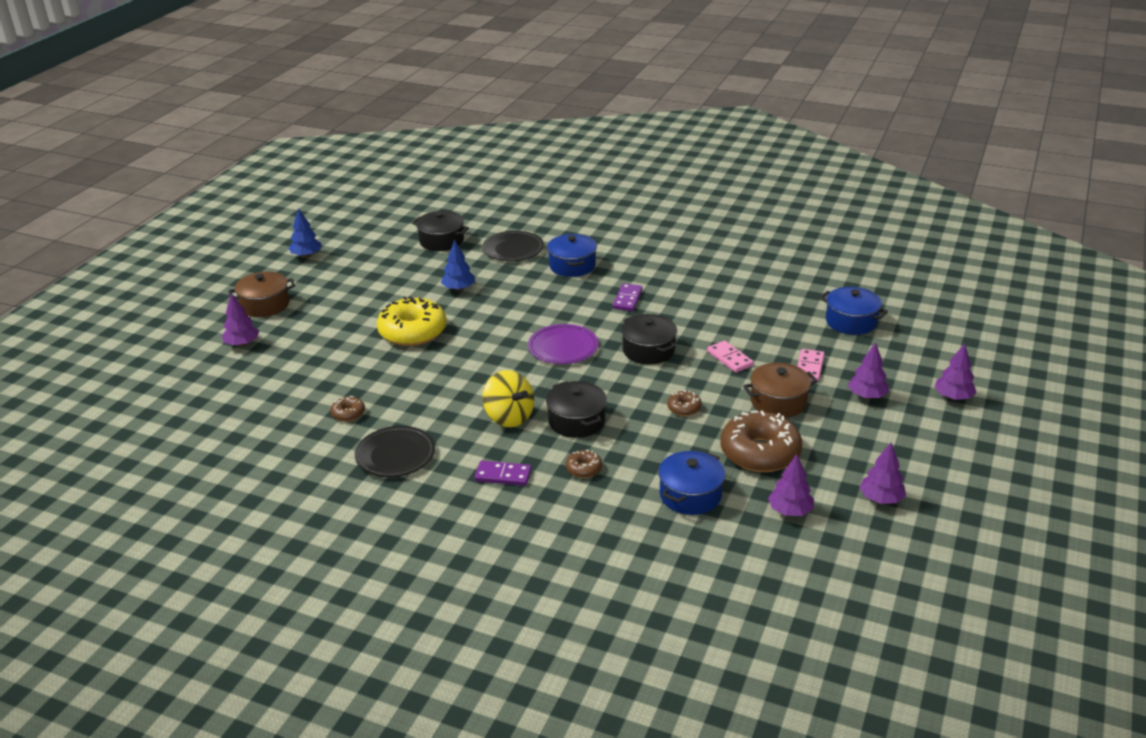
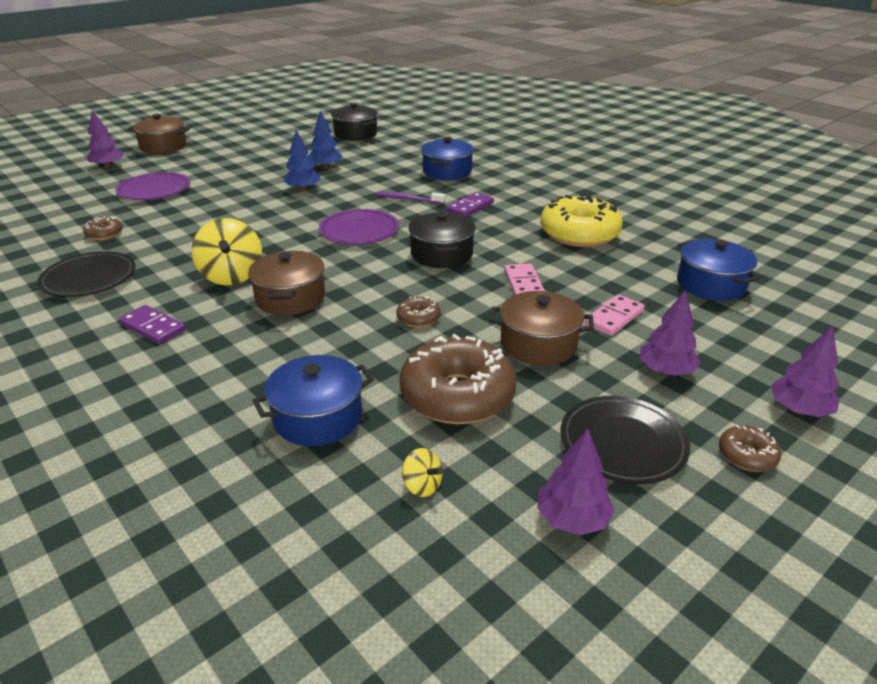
camera: 25 degrees right, 0 degrees up
(306, 255) = (240, 123): blue tree -> blue tree (303, 189)
(329, 357) = (154, 190): none -> purple plate
(412, 332) = (245, 188): yellow donut -> yellow donut (579, 234)
(513, 249) = (408, 150): black plate -> black plate (622, 443)
(570, 305) = (408, 199): none -> purple toothbrush
(576, 421) = (290, 298): black pot -> brown pot
(584, 469) = (238, 347): brown donut -> brown donut (747, 455)
(790, 511) = (422, 486): purple tree -> yellow spinning top

